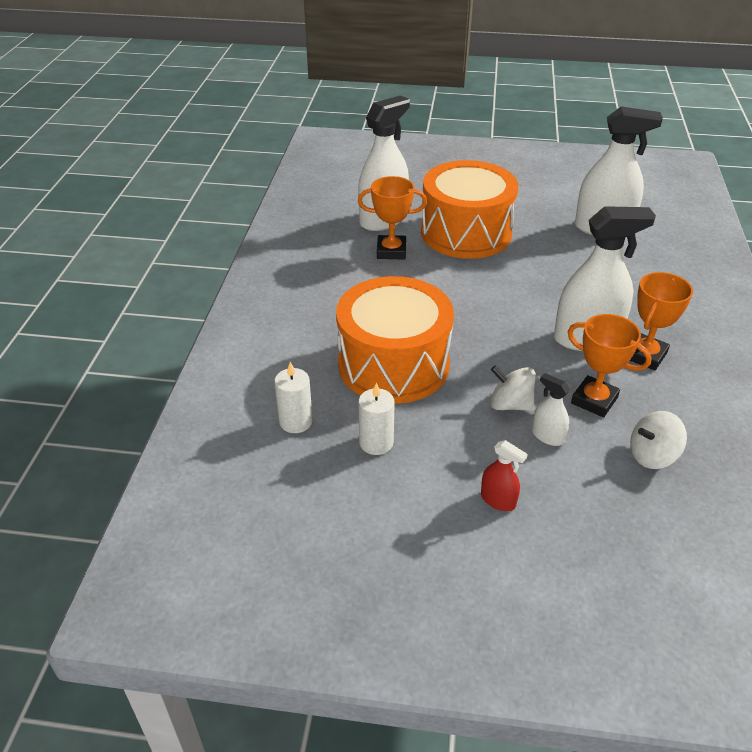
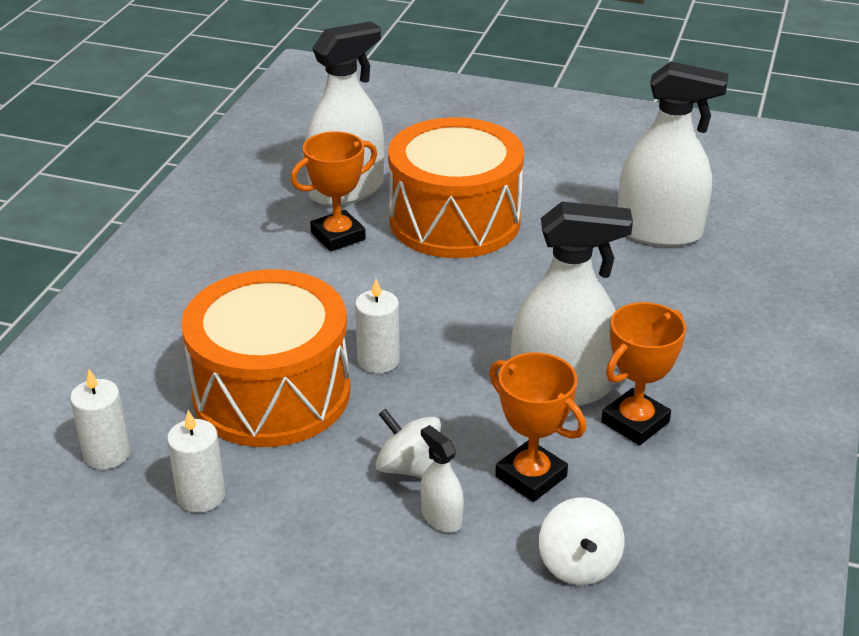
camera: 10 degrees right, 5 degrees down
(391, 251) = (338, 236): orange trophy -> orange trophy turned 45 degrees counterclockwise
(457, 333) = (378, 360): none -> white candle
(498, 500) = (332, 595): red spray bottle -> none
(652, 455) = (579, 564): white spinning top -> white spinning top turned 90 degrees counterclockwise

